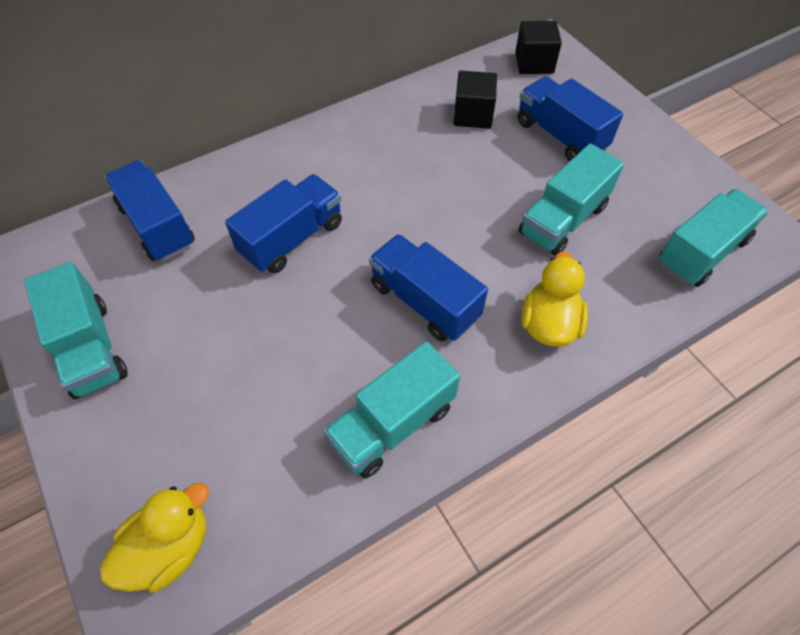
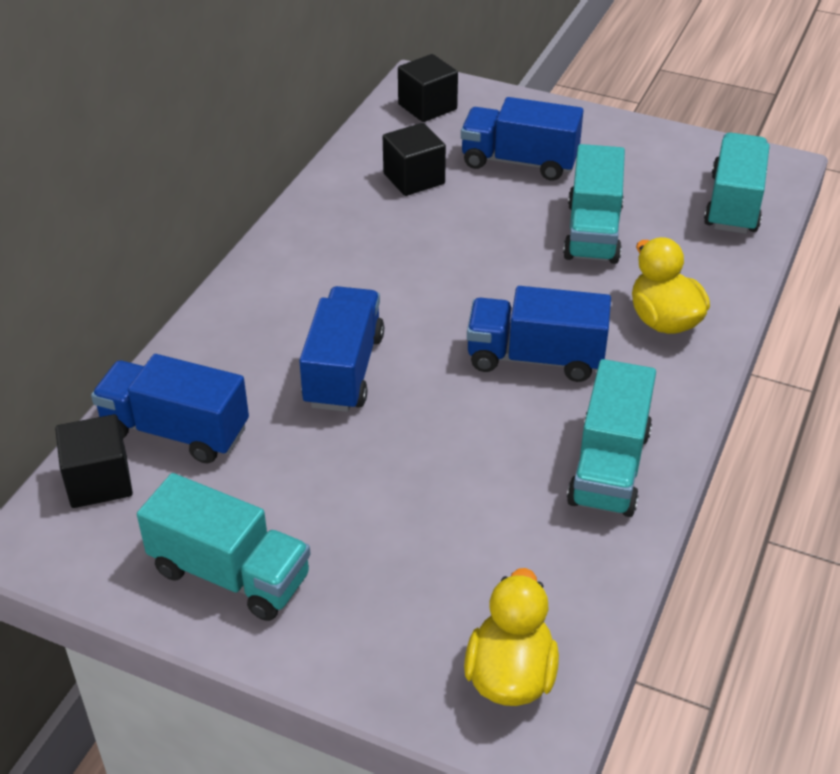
camera: 35 degrees left, 15 degrees down
(87, 236) = (99, 481): none -> black cube

